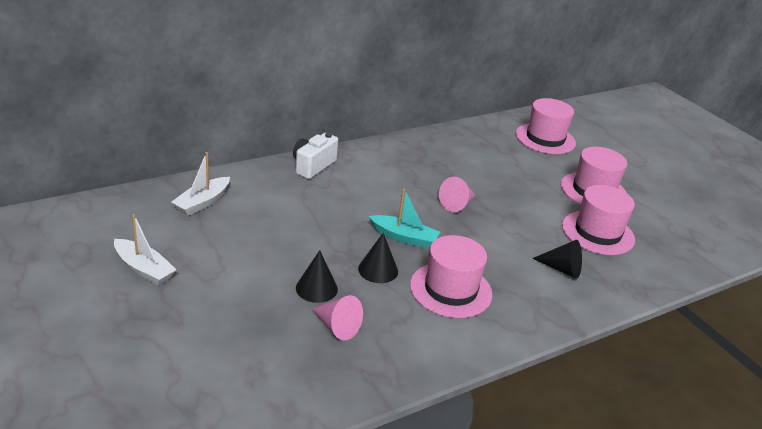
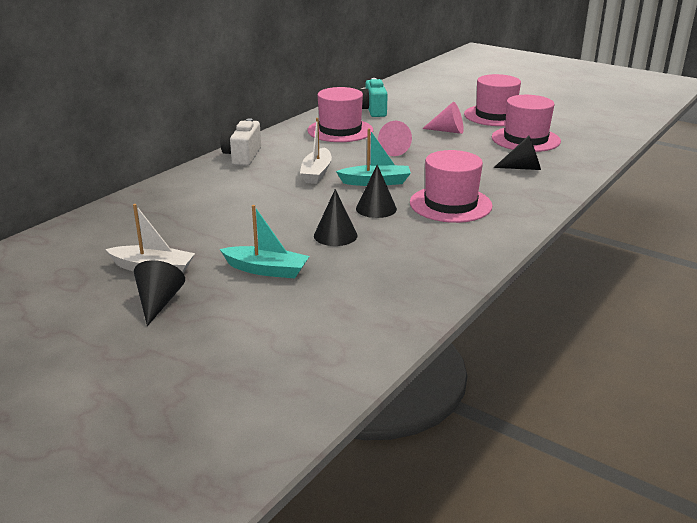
camera: 20 degrees left, 5 degrees down
(120, 307) = (158, 302): none -> black cone
(202, 202) = (162, 206): white boat -> white boat (316, 173)
(229, 305) = (266, 270): none -> turquoise boat
(337, 326) = (381, 255): pink cone -> pink cone (448, 131)
(475, 146) = (372, 110): none -> turquoise camera
(545, 138) = (423, 93): pink hat -> pink hat (340, 130)

